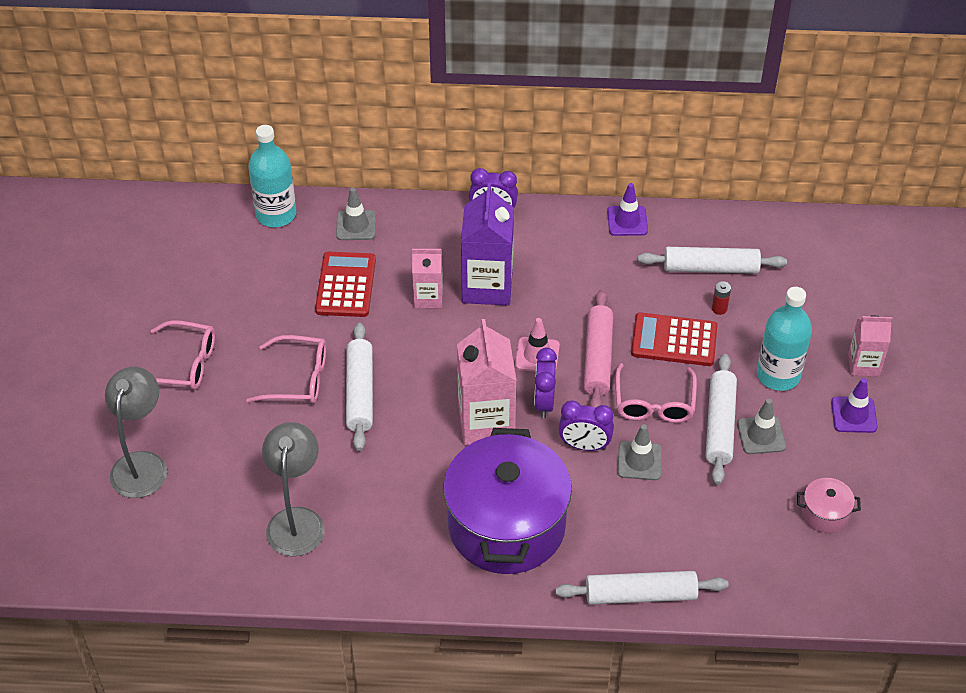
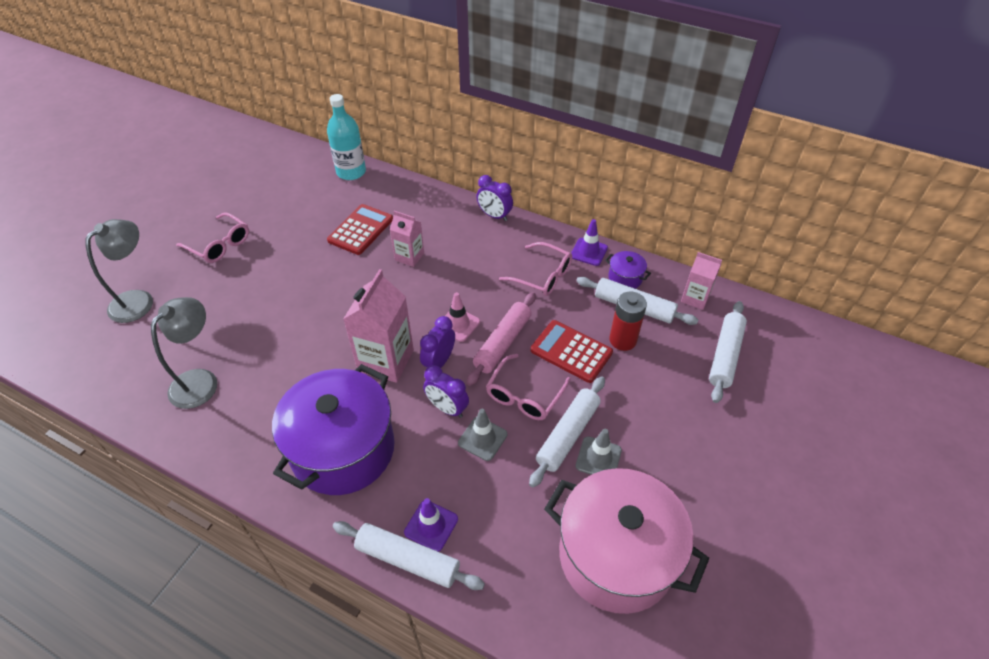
camera: 25 degrees right, 0 degrees up
(298, 378) = (282, 280): pink glasses -> pink glasses (542, 276)
(356, 225) = (396, 194): grey traffic cone -> none
(360, 392) = (315, 305): white rolling pin -> white rolling pin (725, 355)
(487, 286) = (456, 263): purple carton -> none
(683, 239) = (625, 278): none -> purple pot
(719, 309) = (623, 340): red battery -> red battery, size x2.02
(778, 375) = (642, 412): turquoise bottle -> none
(824, 514) = (616, 556): pink pot -> pink pot, size x2.48
(854, 415) = (692, 473): purple traffic cone -> purple traffic cone (431, 525)
(863, 365) = (724, 431): pink carton -> pink carton (695, 298)

